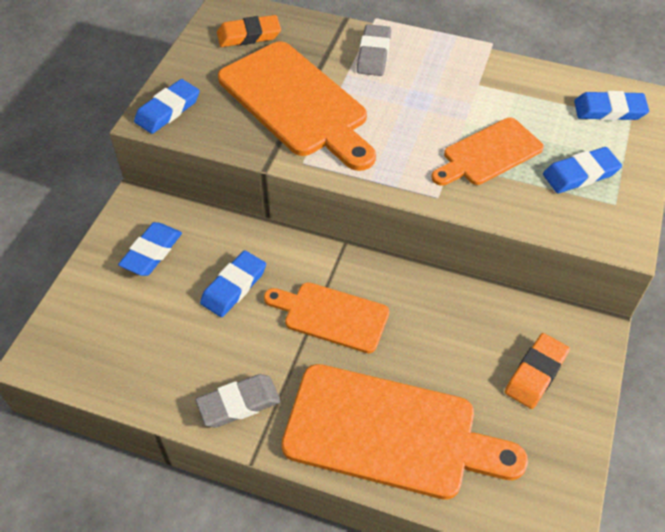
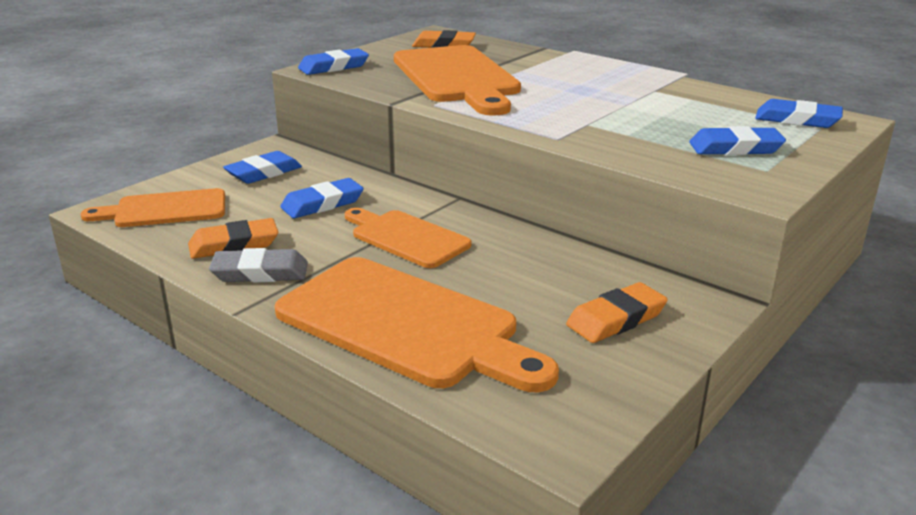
camera: 20 degrees right, 25 degrees down
(192, 371) = (234, 244): none -> orange eraser
(373, 54) = (556, 65): grey eraser -> none
(488, 154) = (635, 124): orange cutting board -> orange cutting board (164, 210)

